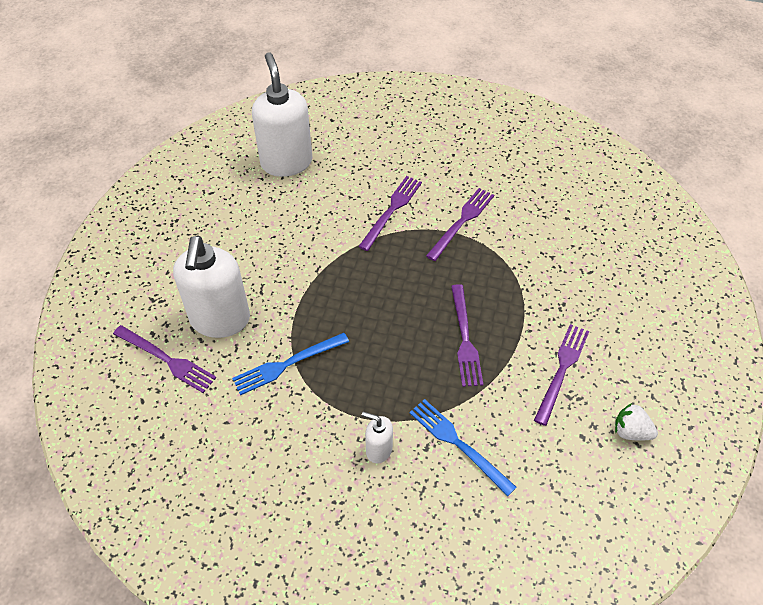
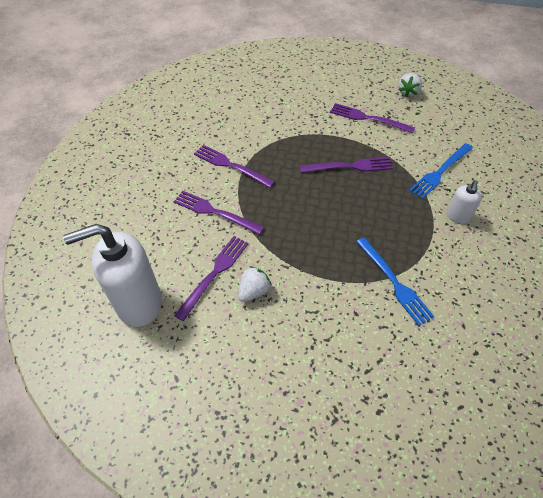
camera: 90 degrees left, 0 degrees up
(167, 360) = (409, 390): purple fork -> purple fork (214, 274)
(220, 320) = (354, 345): white soap dispenser -> none
(290, 243) = (254, 291): none -> white strawberry

